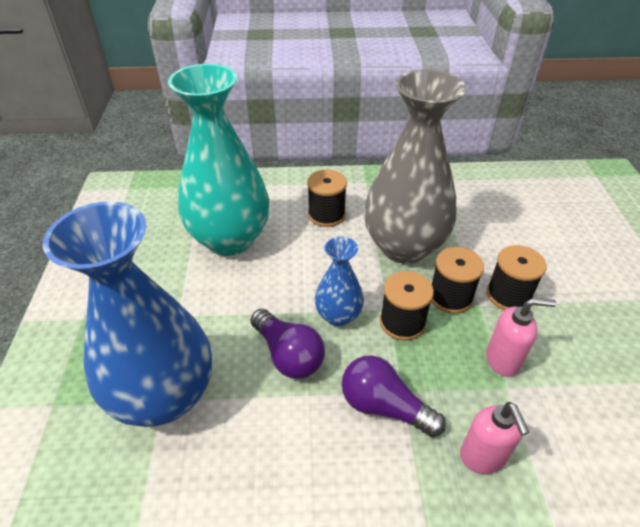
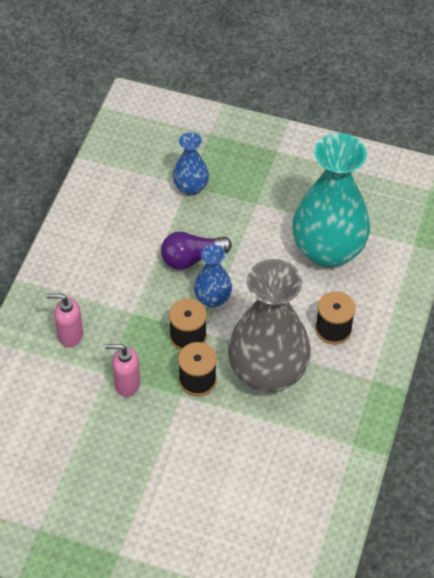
camera: 110 degrees right, 10 degrees up
(164, 396) = (191, 187): blue vase -> blue vase, size x0.49
(384, 406) = (127, 298): purple light bulb -> none
(503, 360) = (127, 384): pink soap dispenser -> pink soap dispenser turned 75 degrees clockwise
(508, 295) = (181, 422): black spool -> none

